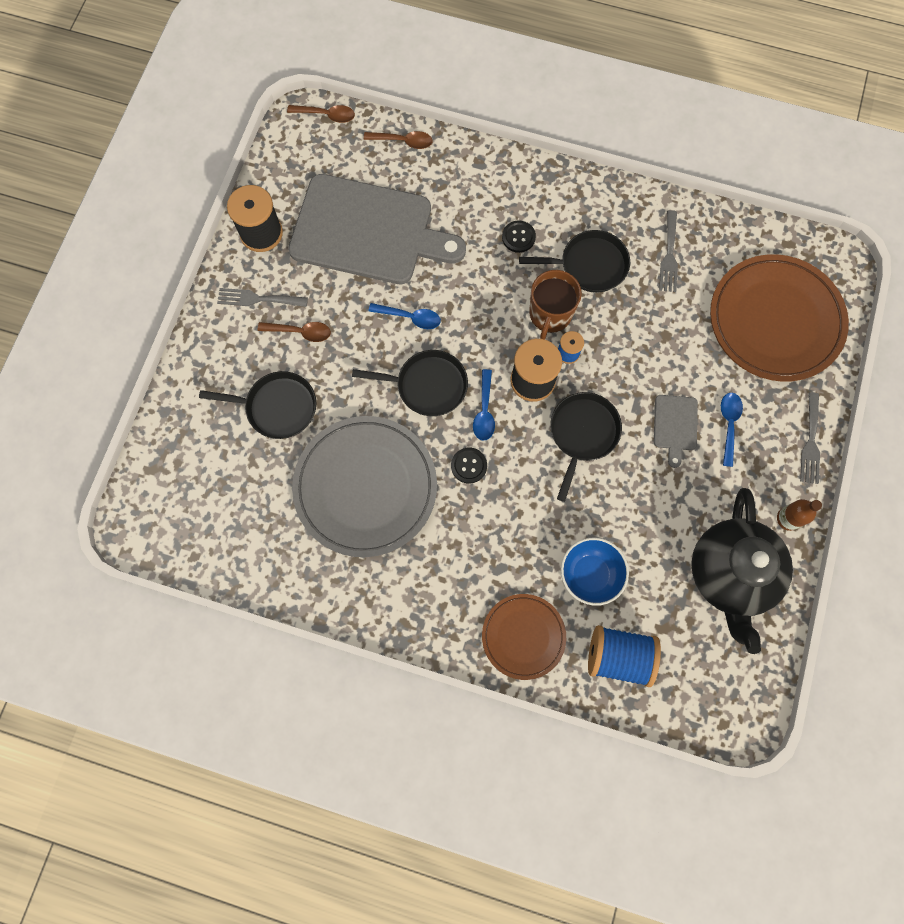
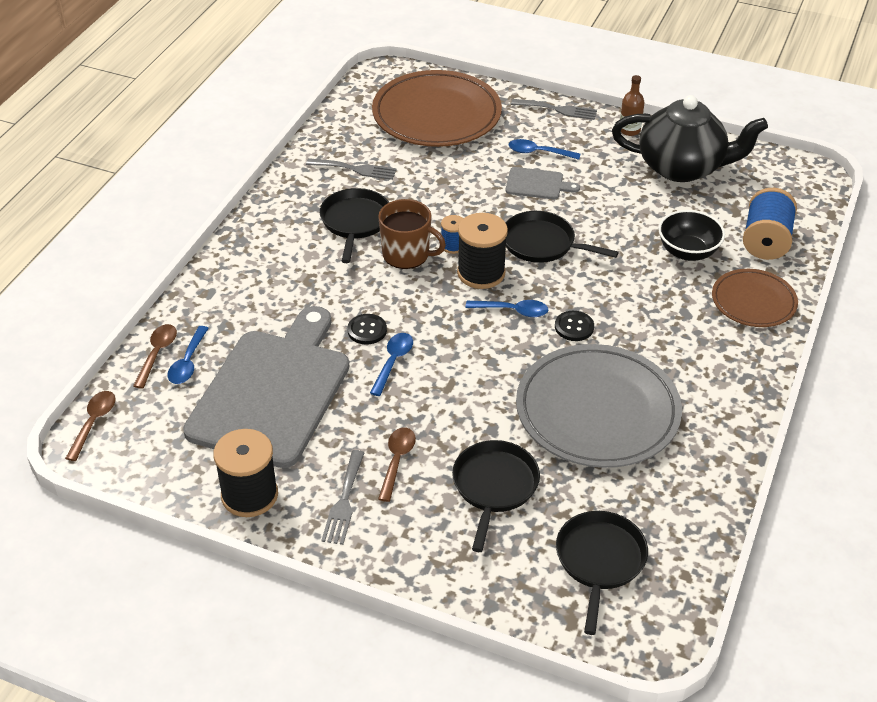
camera: 85 degrees left, 30 degrees down
(395, 165) = (188, 362): none -> blue spoon
(428, 385) = (479, 353): black pan -> black pan (599, 560)
(518, 237) = (310, 270): black button -> black button (367, 330)
(590, 574) = (687, 252): blue bowl -> black bowl

